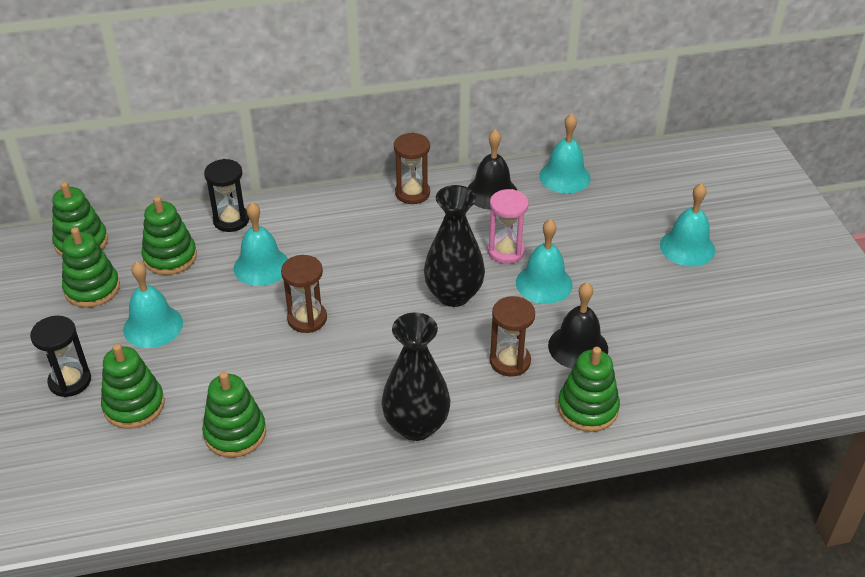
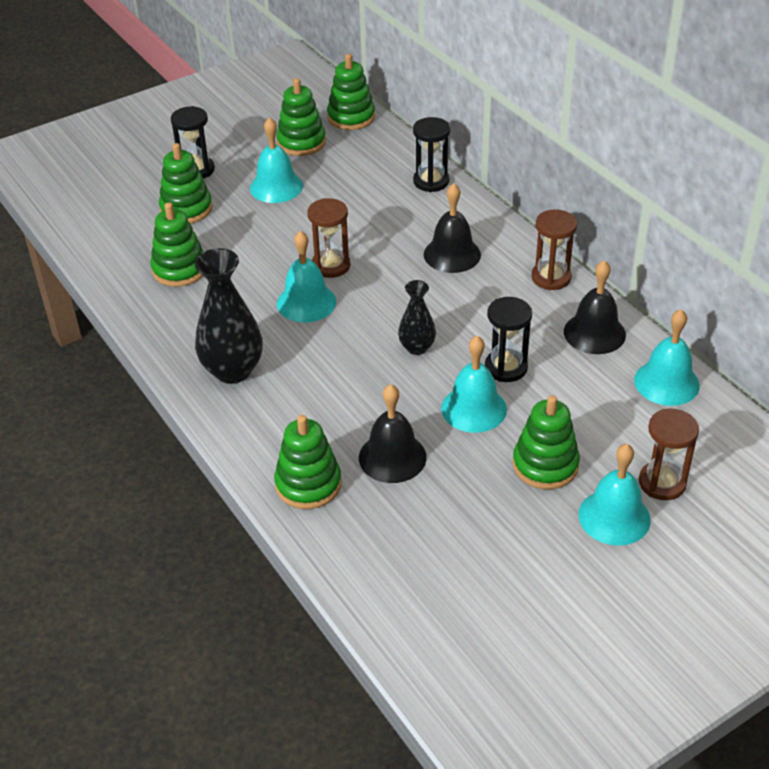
camera: 70 degrees right, 0 degrees up
(170, 257) = (362, 166): green stacking toy -> green stacking toy (545, 465)
(261, 266) = (382, 218): turquoise bell -> turquoise bell (306, 302)
(344, 238) = (452, 254): none -> black bell
(453, 295) = (417, 348): black vase -> black vase, size x0.57
(506, 251) = (506, 367): pink hourglass -> black hourglass
(510, 361) = (345, 411): brown hourglass -> brown hourglass (662, 483)

